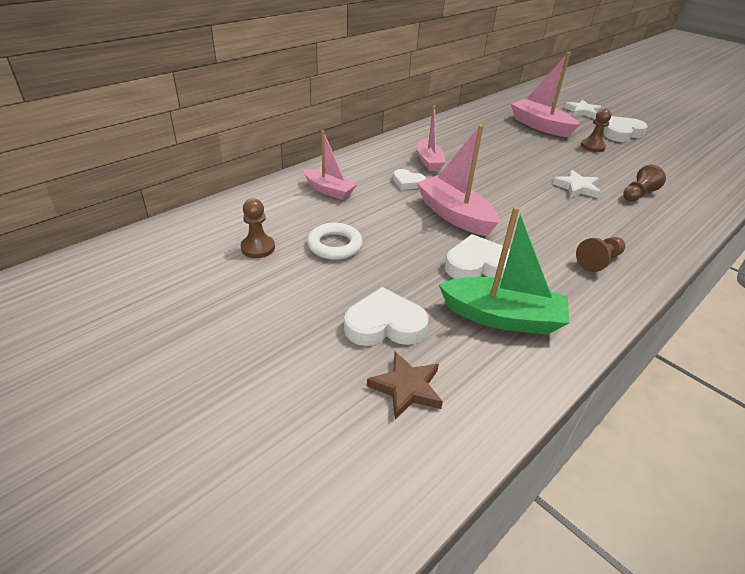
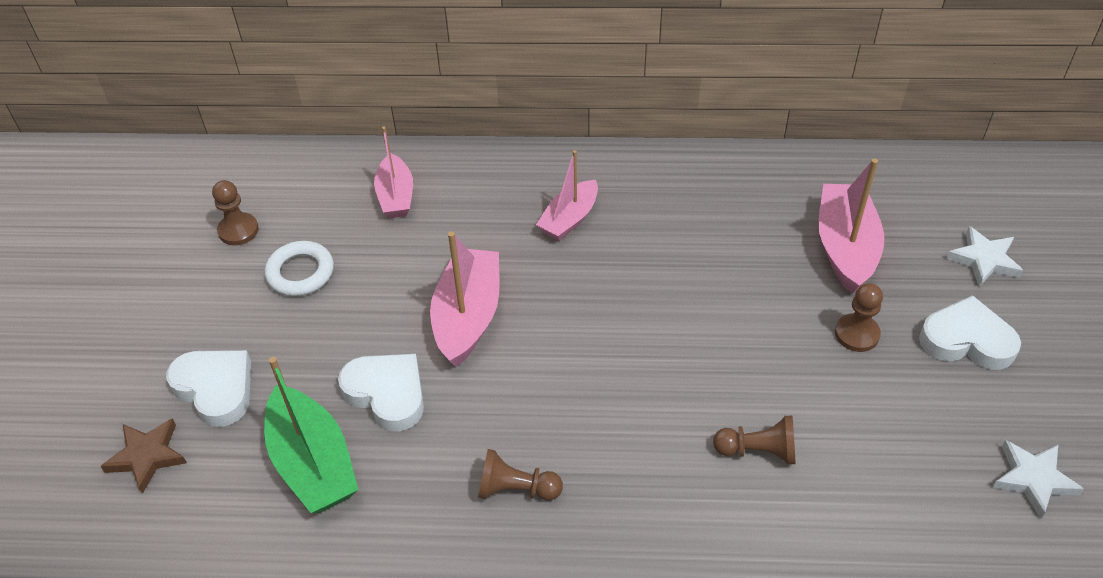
camera: 50 degrees right, 10 degrees up
(408, 182) = (493, 236): white heart -> none
(577, 188) = (689, 381): white star -> white star (1033, 479)

